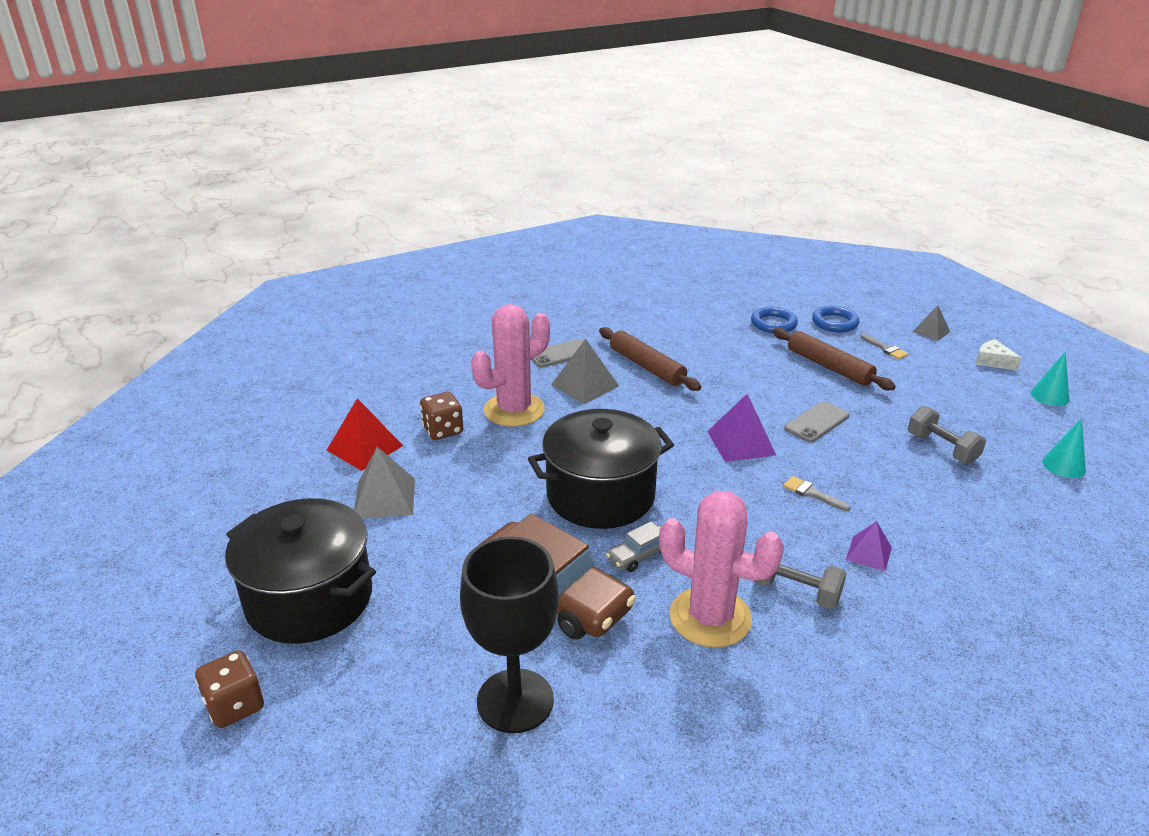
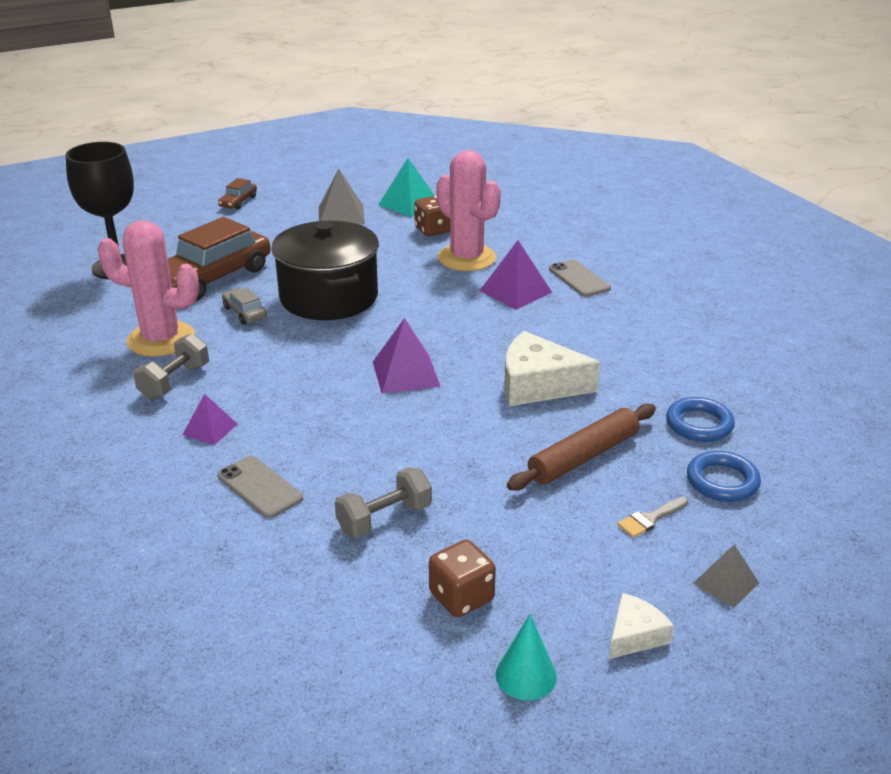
camera: 90 degrees right, 0 degrees up
(235, 705) = (157, 192): brown dice -> brown dice (461, 597)
(309, 598) = (238, 202): black pot -> brown car
(364, 448) = (408, 203): red pyramid -> turquoise pyramid
(585, 385) = (515, 291): grey pyramid -> purple pyramid
(647, 367) = (560, 326): brown rolling pin -> none
(710, 617) = (161, 339): pink cactus -> pink cactus turned 75 degrees clockwise
(740, 380) = (538, 384): none -> white cheese
(812, 493) = (310, 408): grey brush -> none
(816, 422) = (446, 428): grey phone -> grey phone (260, 487)
(1063, 465) = (334, 627): turquoise cone -> none

